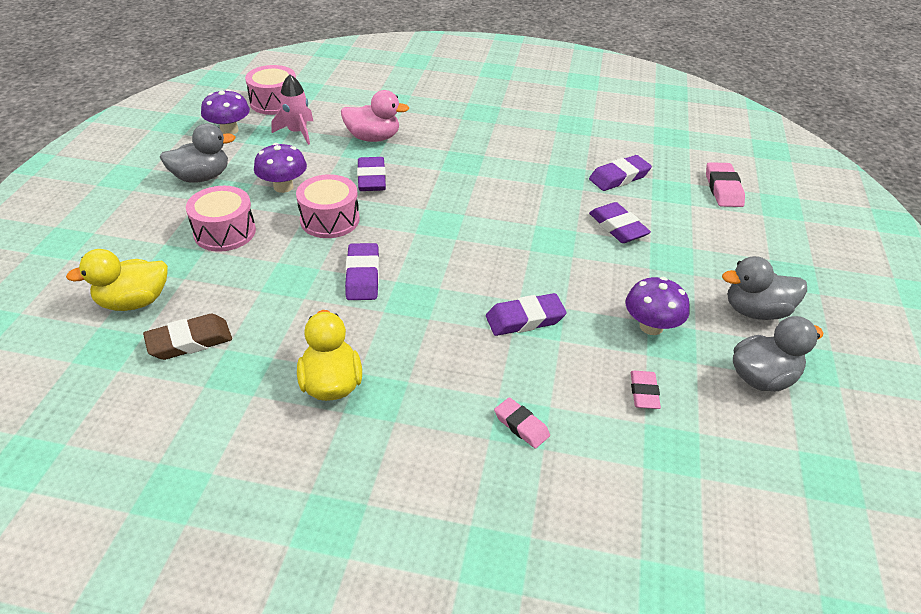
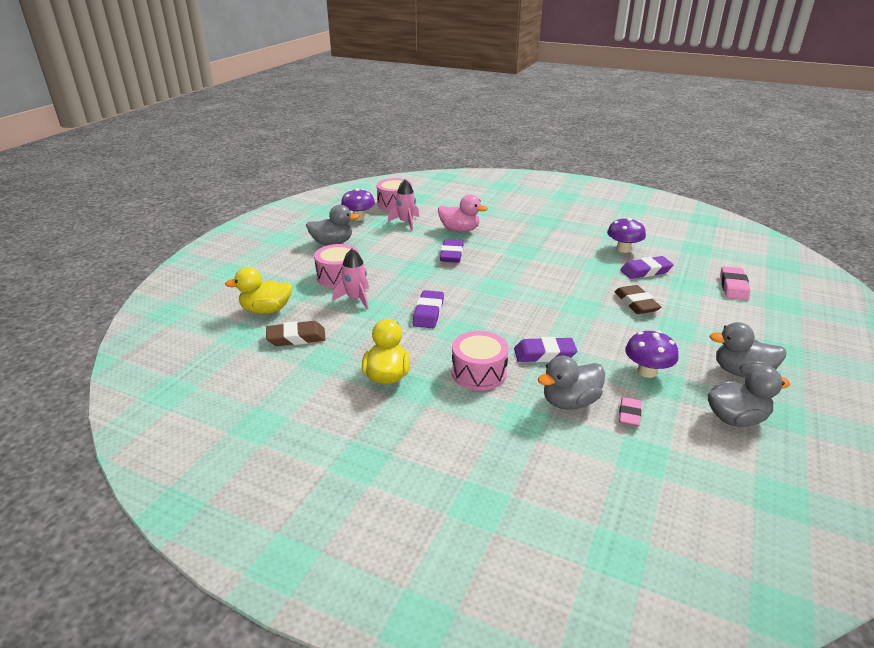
camera: 15 degrees right, 10 degrees down
(258, 266) = (355, 299): none -> pink rocket
(283, 187) = (387, 254): purple mushroom -> purple mushroom (623, 249)
(330, 220) = (414, 276): pink drum -> pink drum (479, 372)
(521, 425) = (523, 422): pink eraser -> none
(571, 386) = (570, 402): none -> grey duck
(617, 227) = (636, 303): purple eraser -> brown eraser

